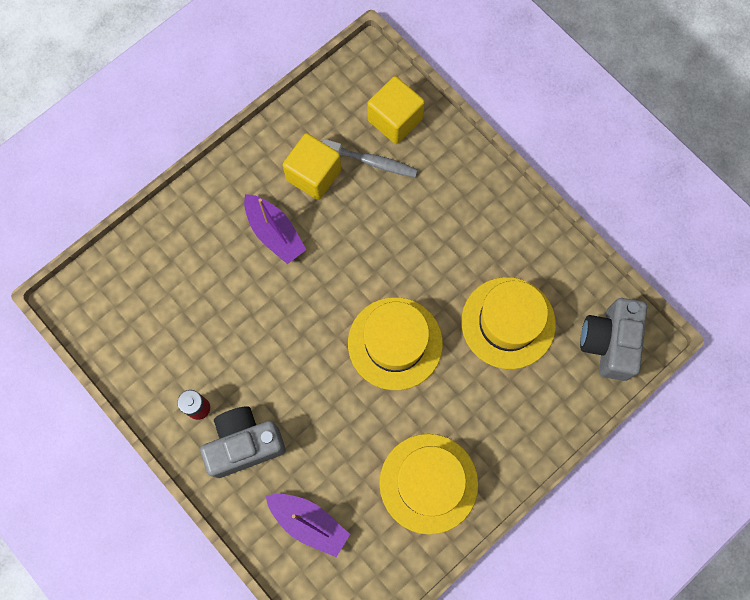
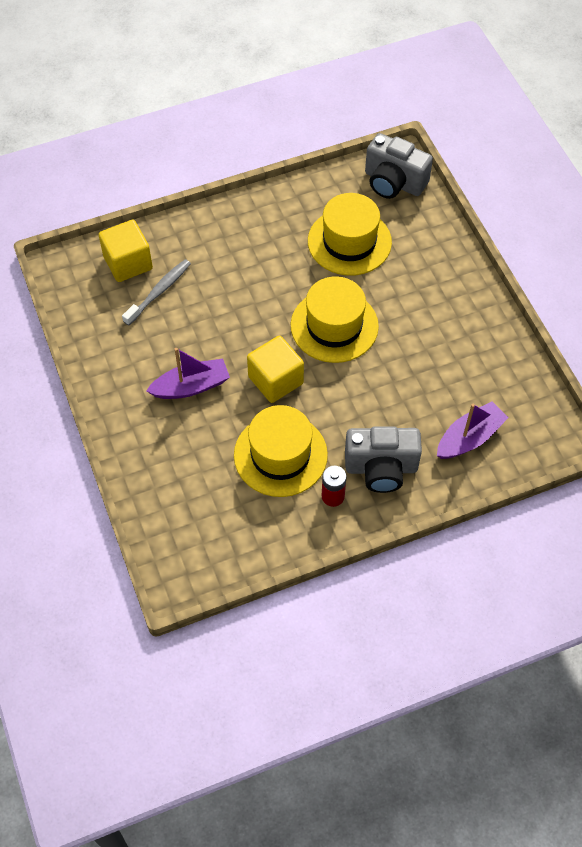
camera: 70 degrees left, 15 degrees down
(244, 444) = (381, 468): grey camera -> grey camera turned 90 degrees counterclockwise
(313, 175) = (149, 339): yellow cube -> yellow cube (275, 380)
(428, 483) = (465, 339): yellow hat -> yellow hat (280, 455)

